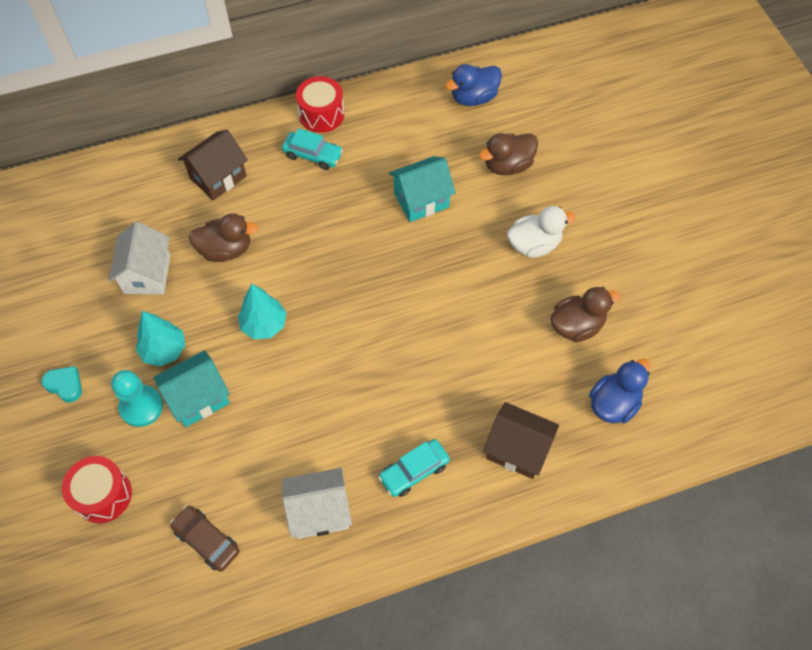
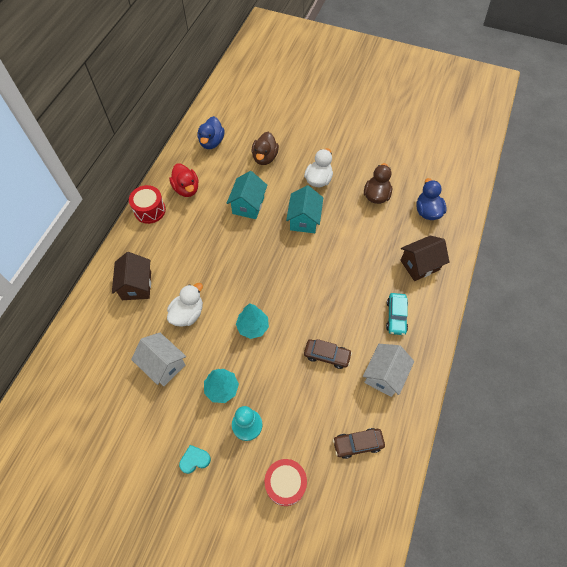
camera: 50 degrees left, 0 degrees up
(198, 398) = (268, 391): turquoise house -> turquoise house (304, 220)
(226, 250) = (188, 314): brown duck -> white duck
(292, 429) = (327, 355): none -> brown car
(313, 155) = (171, 232): turquoise car -> none
(383, 125) = (186, 189): none -> red duck

